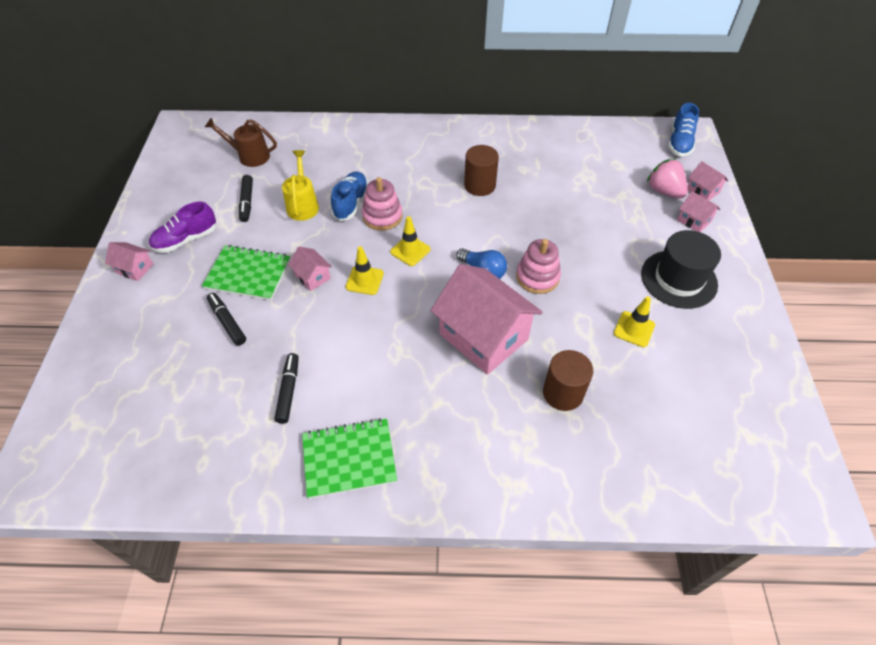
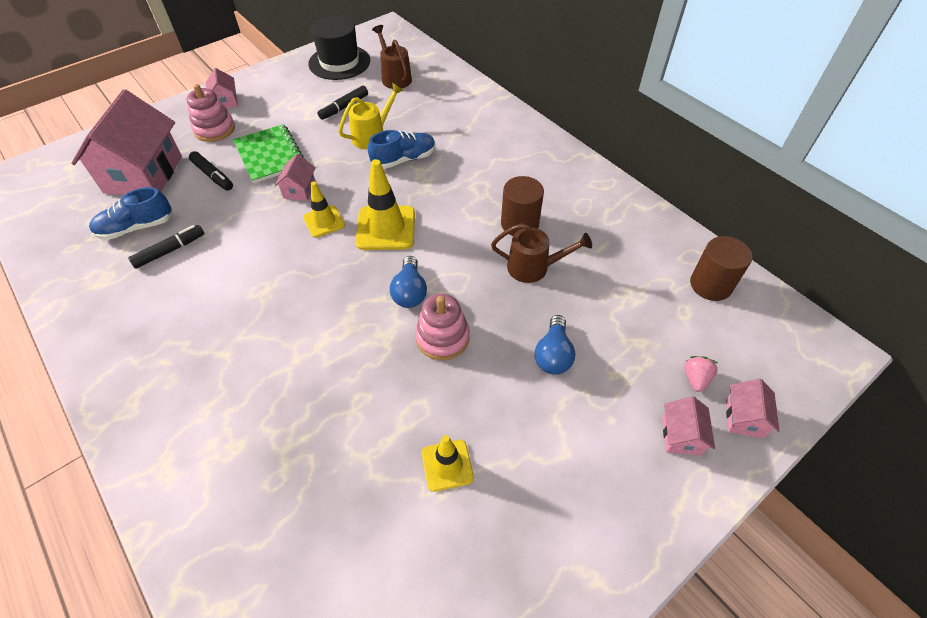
camera: 50 degrees right, 0 degrees up
(186, 239) = (275, 105): purple shoe -> none
(227, 322) = (213, 175): black marker -> black marker turned 120 degrees clockwise
(349, 458) = (125, 329): green notebook -> none
(382, 216) = (409, 186): pink stacking toy -> pink stacking toy (214, 129)
(410, 251) = (386, 228): yellow traffic cone -> yellow traffic cone, size x1.63
(483, 336) = (328, 340): pink house -> pink house (144, 174)
(523, 202) = (534, 267): none -> brown watering can
(563, 393) = (306, 447): brown cylinder -> brown cylinder (710, 285)
(597, 236) = (553, 355): none -> blue light bulb
(664, 191) = (695, 378): pink strawberry -> pink strawberry, size x0.60
(678, 279) = (567, 470): black hat -> black hat (339, 62)
(679, 143) = (799, 349): blue shoe -> blue shoe (136, 227)

